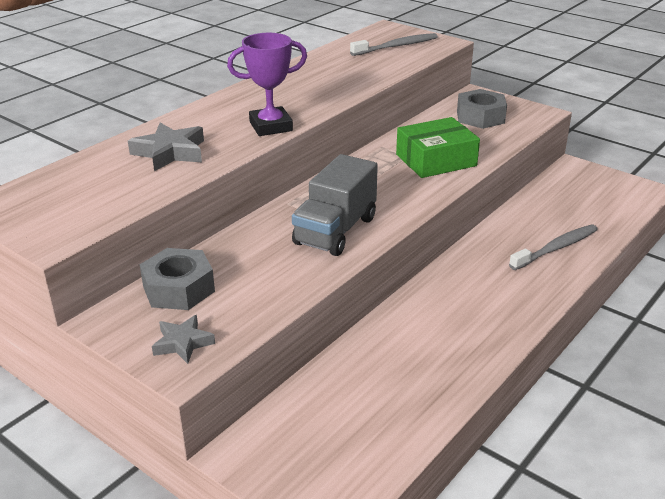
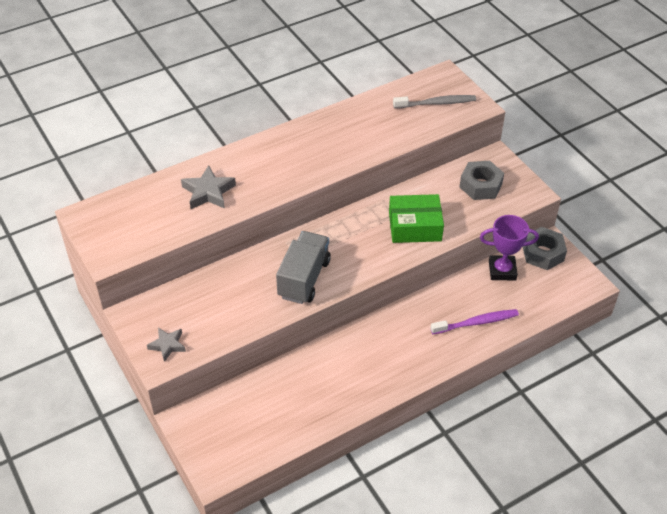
camera: 20 degrees right, 15 degrees up
(179, 289) = (182, 300): grey nut -> grey nut (543, 253)
(271, 126) = (288, 181): purple trophy -> purple trophy (502, 270)
(335, 231) = (304, 278): grey truck -> grey truck turned 150 degrees clockwise
(556, 248) = (476, 322): grey toothbrush -> purple toothbrush

